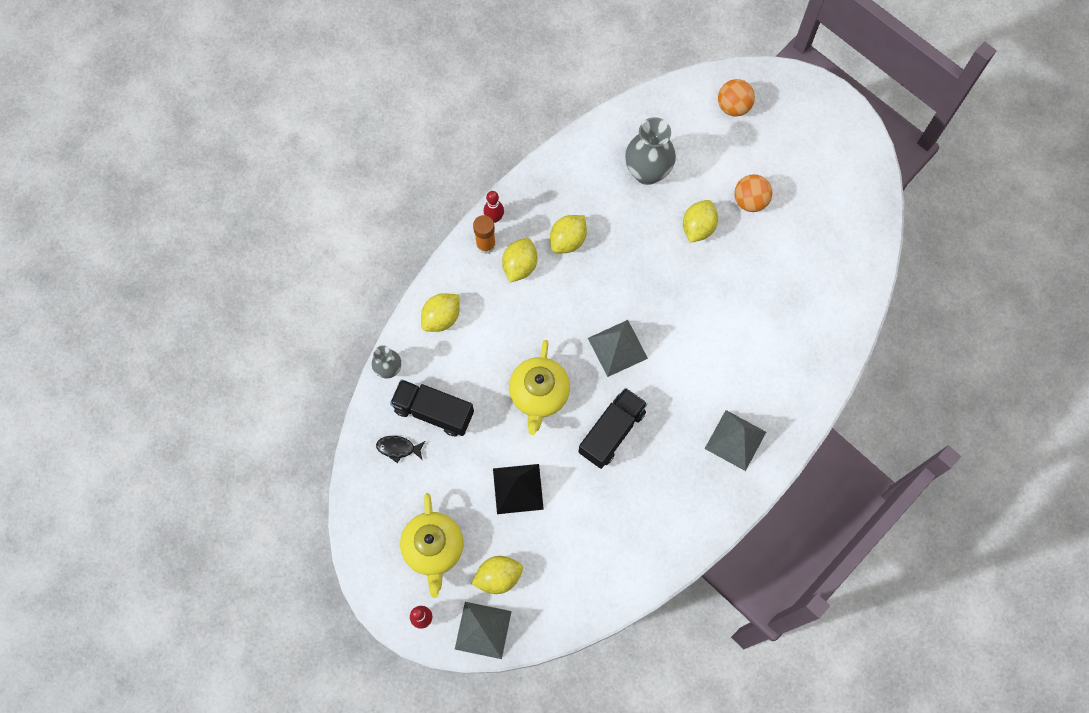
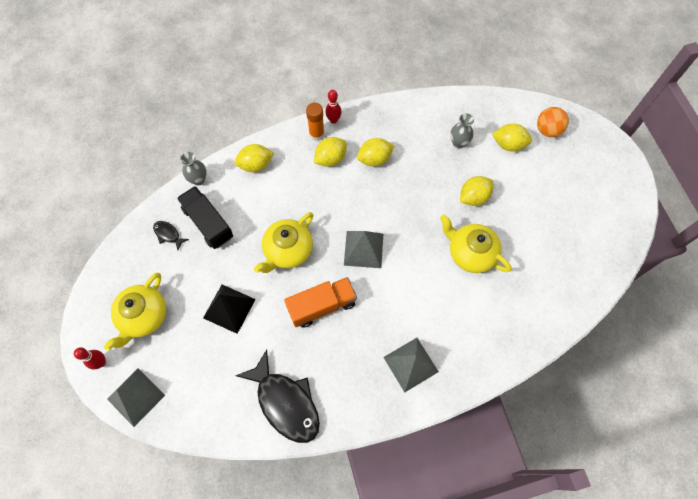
camera: 30 degrees right, 5 degrees down
(498, 577) = (173, 364): yellow lemon -> yellow lemon (508, 144)
(612, 432) = (322, 306): black truck -> orange truck
(636, 548) = (285, 402): none -> black fish
(647, 172) = (458, 143): grey vase -> grey vase, size x0.57
(729, 291) = (470, 253): none -> yellow teapot
(750, 200) = (523, 198): orange ball -> none

